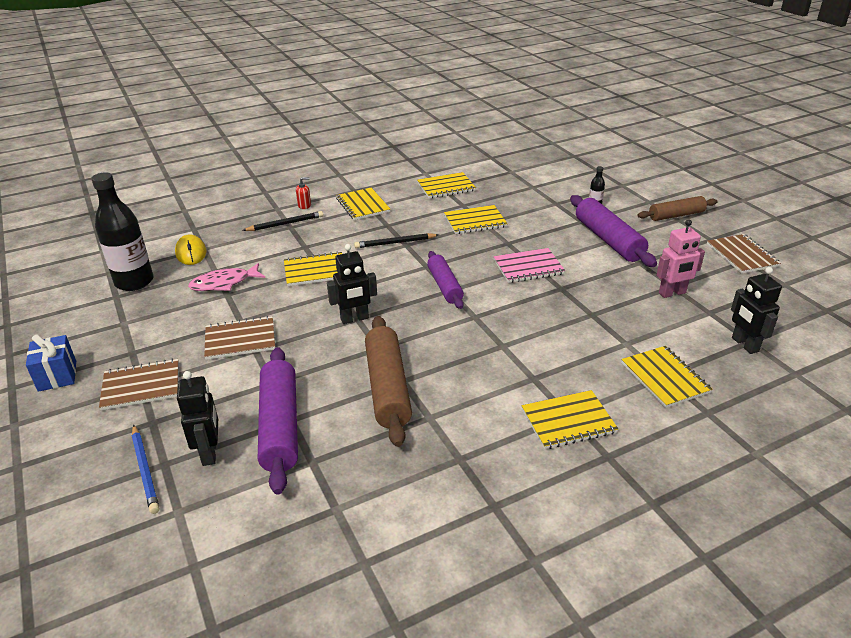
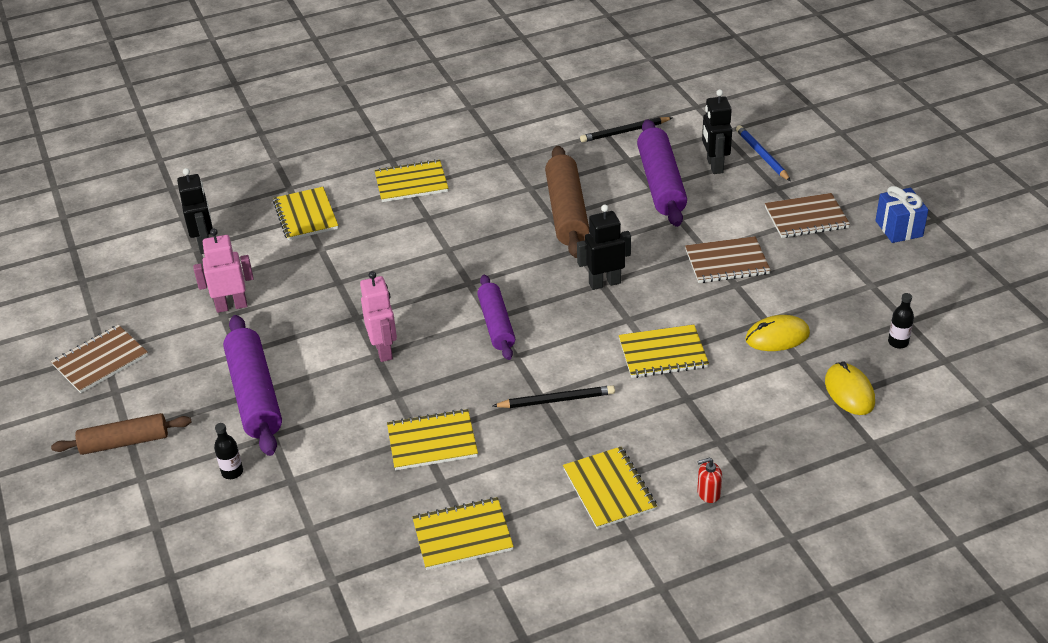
camera: 175 degrees left, 5 degrees up
(134, 282) = (898, 342): black bottle -> black bottle, size x0.41
(224, 283) = (777, 337): pink fish -> yellow mouse
(285, 224) = (728, 448): black pencil -> black pencil (624, 132)
(528, 267) = (384, 350): pink notebook -> pink robot
(742, 255) = (100, 361): brown notebook -> brown notebook turned 60 degrees clockwise

